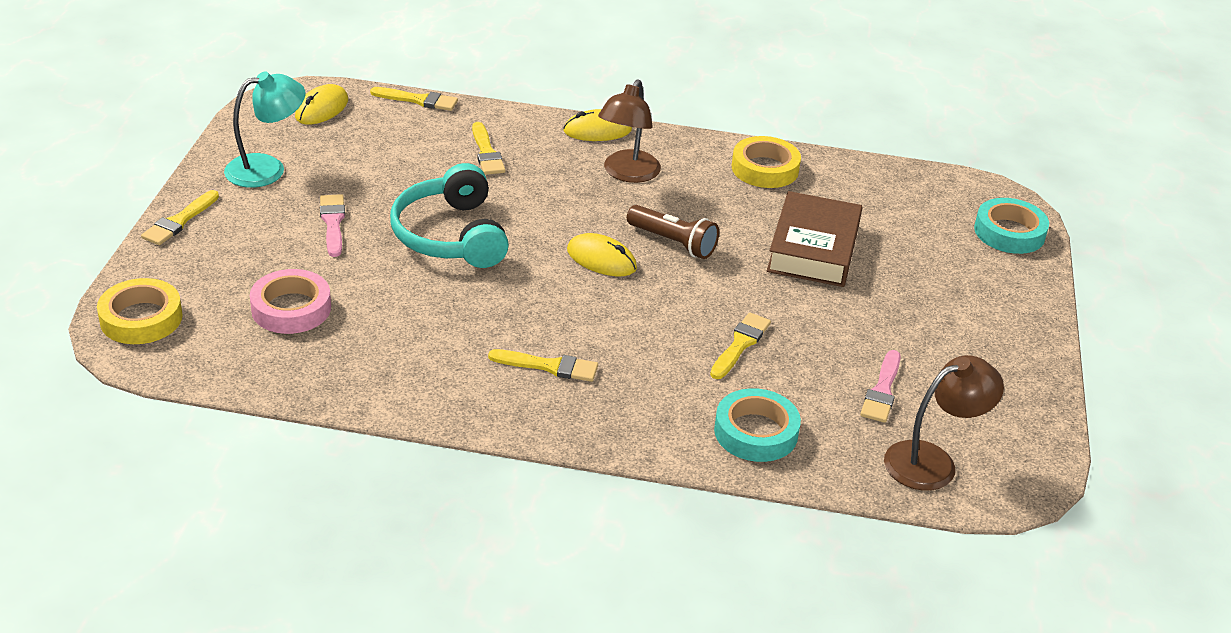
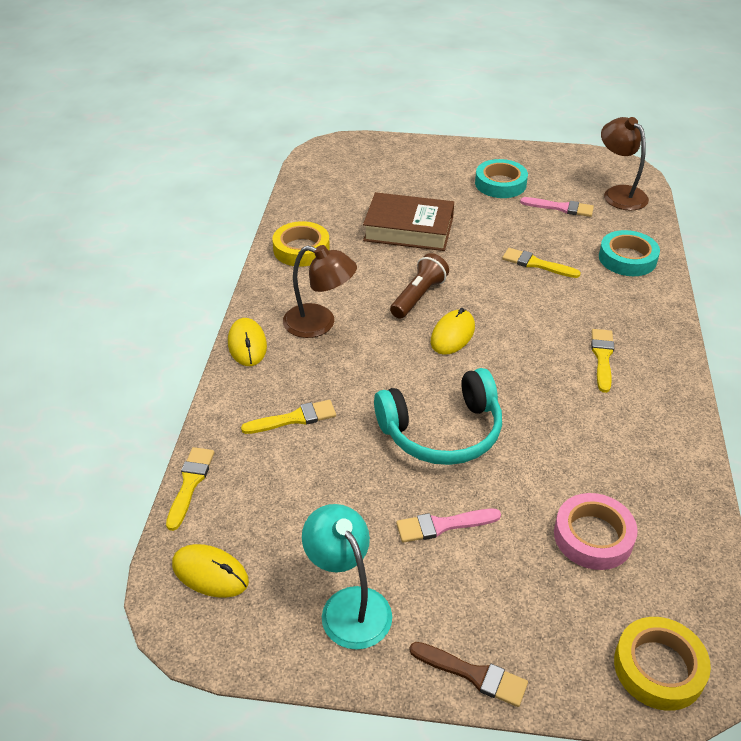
camera: 90 degrees left, 5 degrees up
(179, 221) = (473, 674): yellow brush -> brown brush
(1009, 232) = (368, 150): turquoise tape -> turquoise tape (500, 184)

